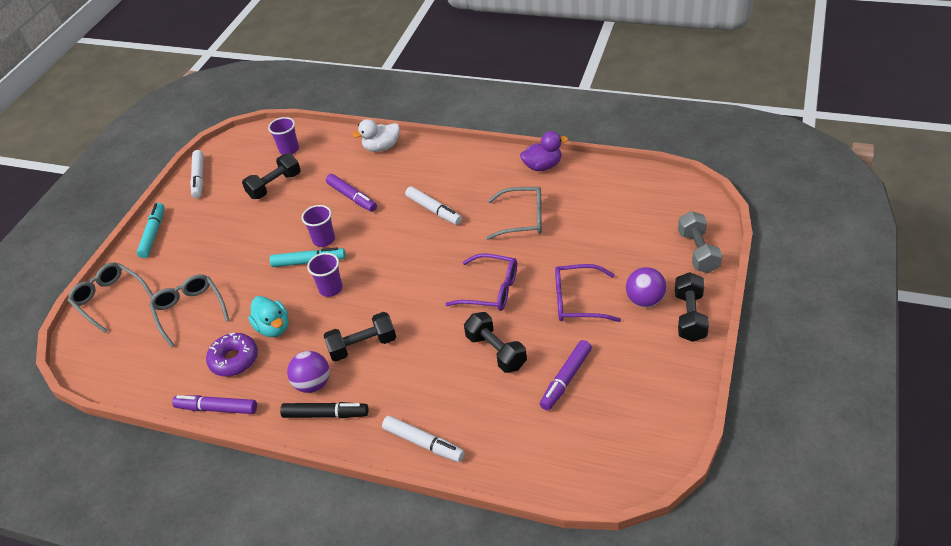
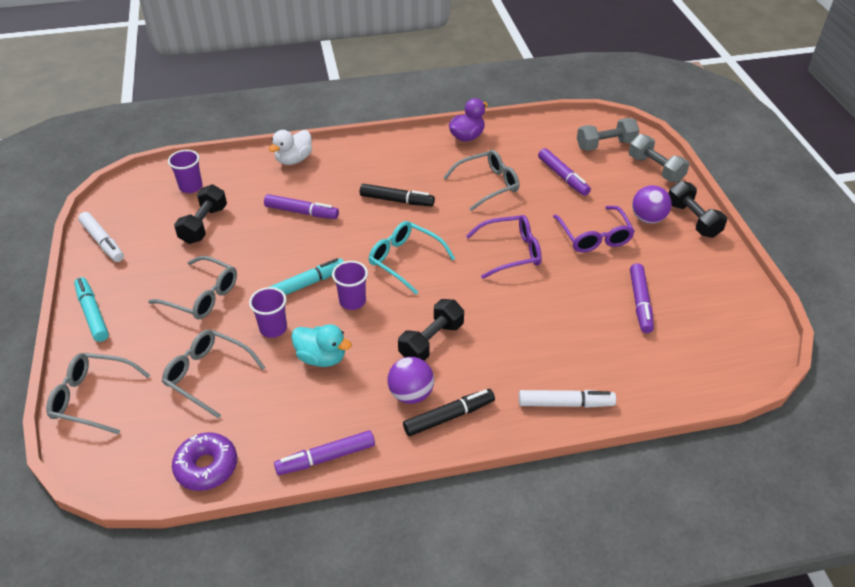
camera: 35 degrees left, 0 degrees up
(231, 245) = (202, 296): none -> grey glasses
(234, 360) = (304, 403): purple donut -> purple donut (206, 467)
(324, 240) = (305, 259): purple cup -> purple cup (273, 328)
(398, 267) = (405, 260): none -> turquoise glasses
(434, 210) = (397, 200): white marker -> black marker
(496, 351) = (561, 301): black dumbbell -> none
(578, 301) = (594, 236): purple glasses -> purple glasses turned 75 degrees counterclockwise
(598, 232) = (563, 177): none -> purple marker
(668, 212) = (605, 145): none -> grey dumbbell

